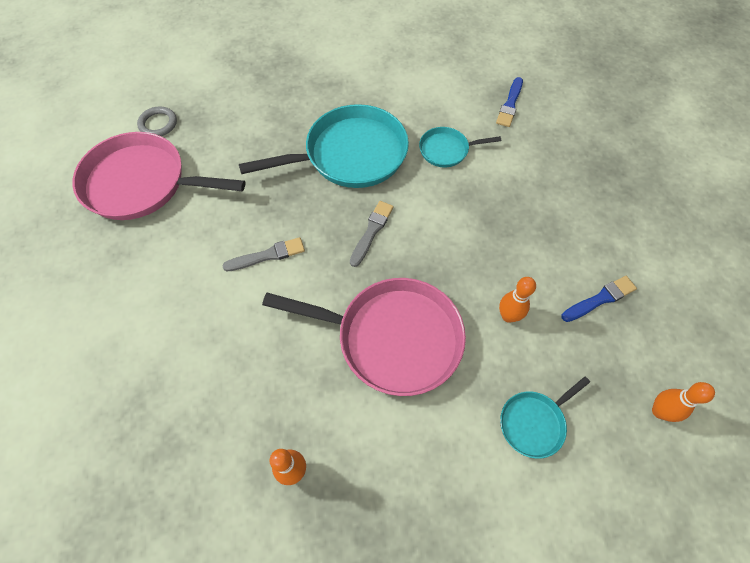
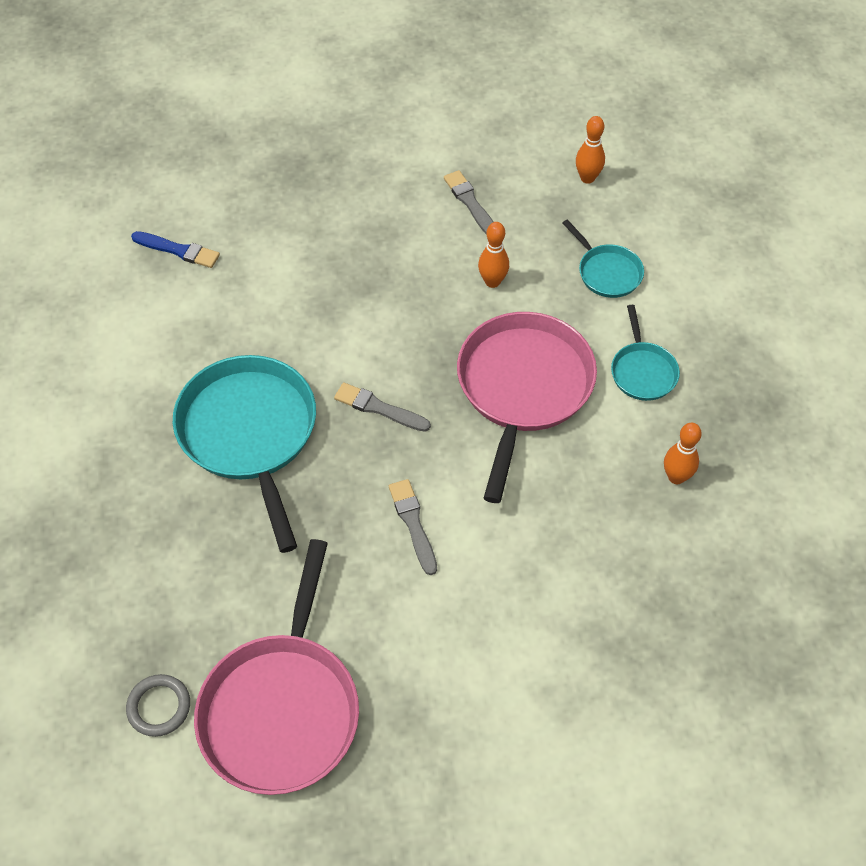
camera: 90 degrees left, 5 degrees down
(446, 150) = (252, 324): turquoise pan -> turquoise pan (642, 371)
(600, 299) = (470, 202): blue brush -> grey brush

